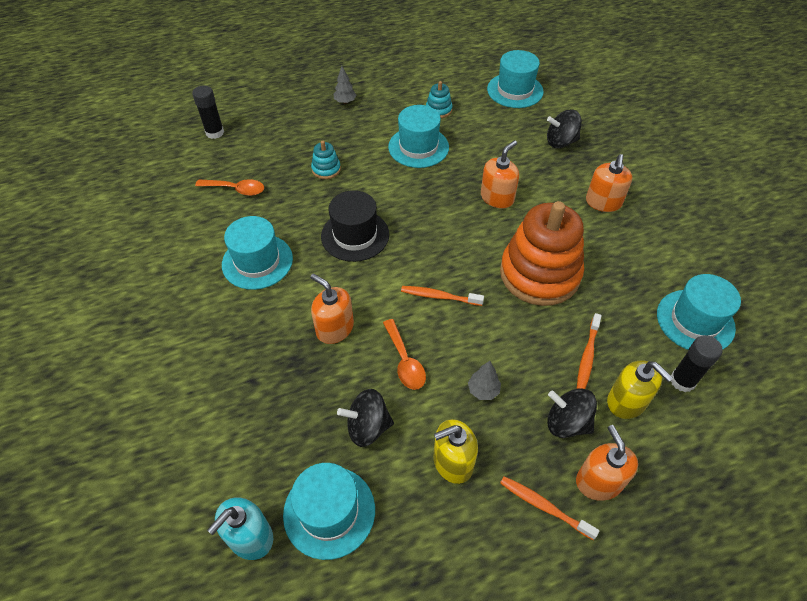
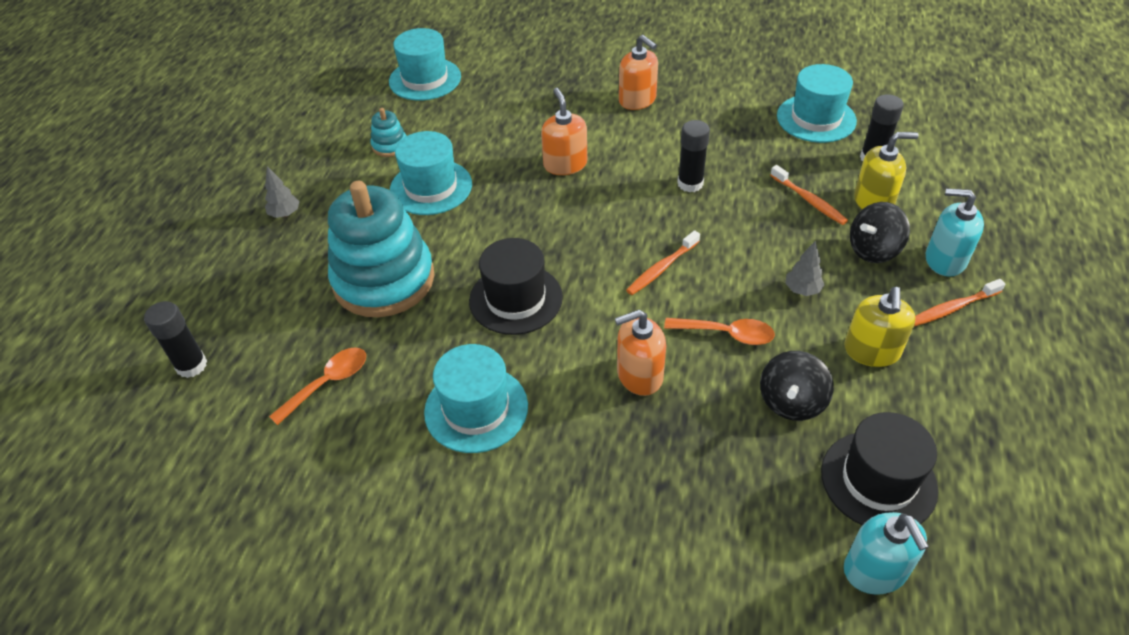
camera: 55 degrees left, 5 degrees down
(326, 169) = (384, 280): turquoise stacking toy -> turquoise stacking toy, size x2.42
(329, 511) = (878, 480): turquoise hat -> black hat
(539, 274) = (690, 183): orange stacking toy -> black glue stick
(560, 142) = (532, 86): black spinning top -> none
(599, 481) = (945, 260): orange soap dispenser -> turquoise soap dispenser

